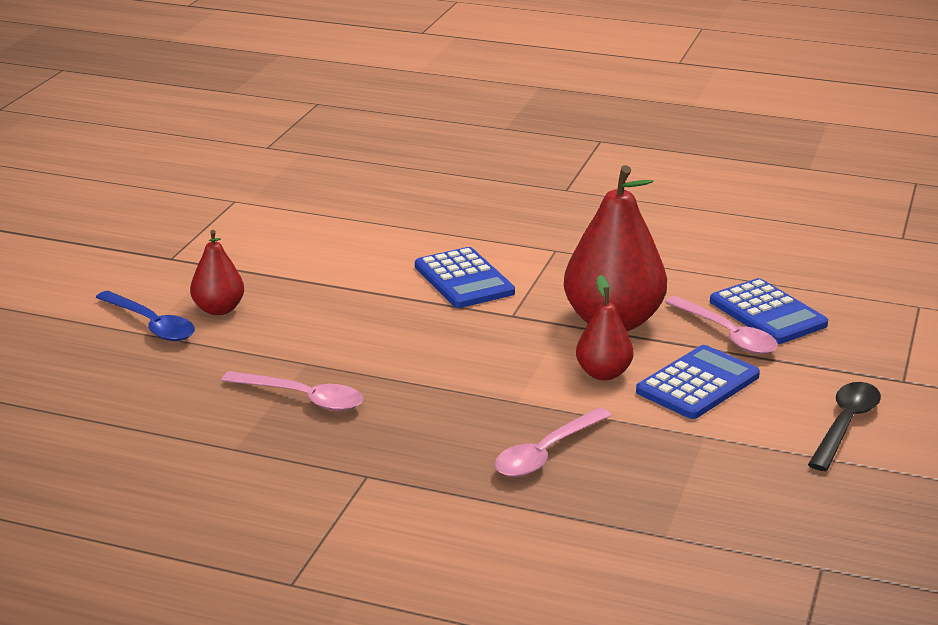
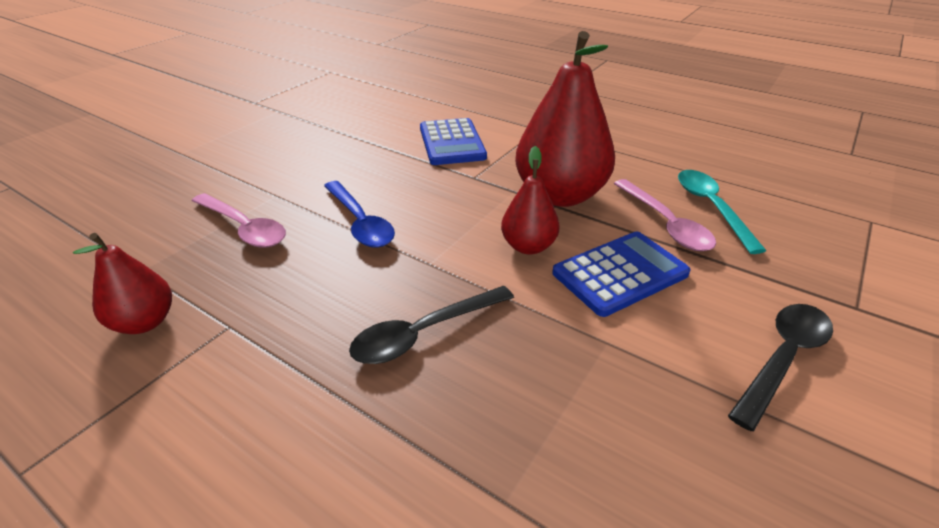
camera: 15 degrees right, 10 degrees up
(151, 325) = (192, 147): blue spoon -> blue spoon (360, 223)
(219, 309) = (250, 142): red pear -> red pear (145, 322)
(546, 453) = (423, 333): pink spoon -> black spoon
(767, 313) = (711, 207): blue calculator -> turquoise spoon

